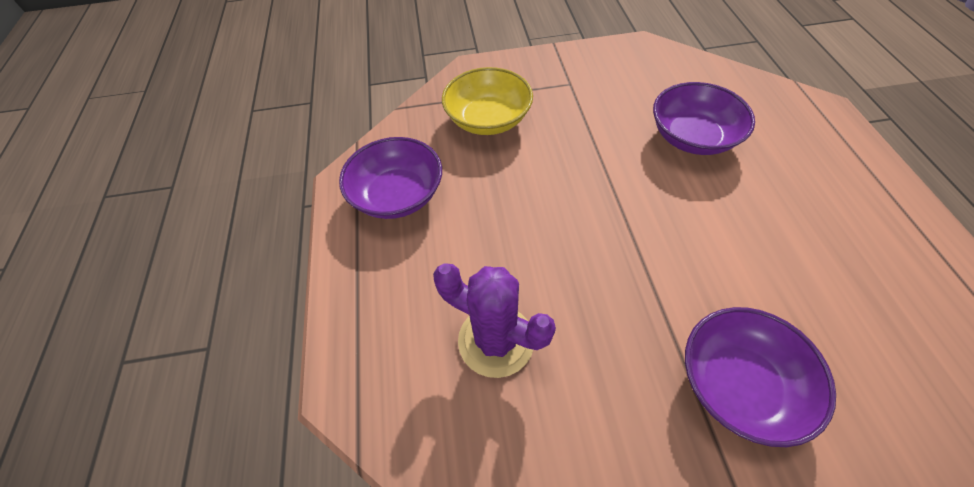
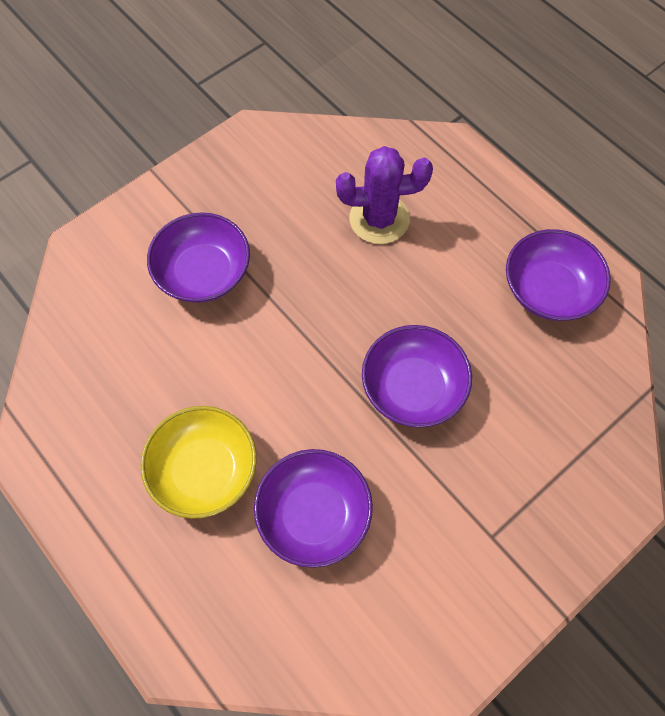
camera: 145 degrees right, 10 degrees up
(488, 119) = (541, 424): yellow bowl -> yellow bowl (204, 470)
(566, 178) = (413, 387): none -> purple bowl

